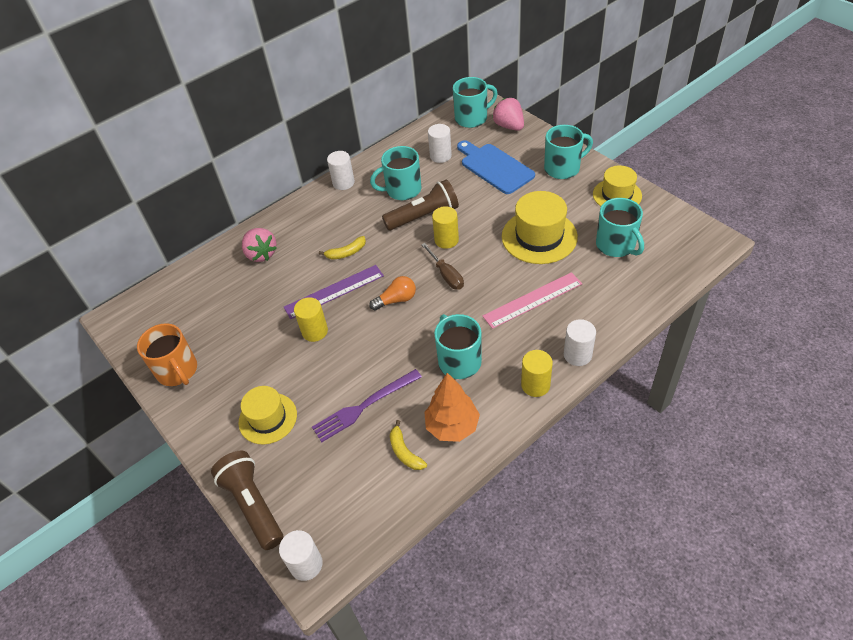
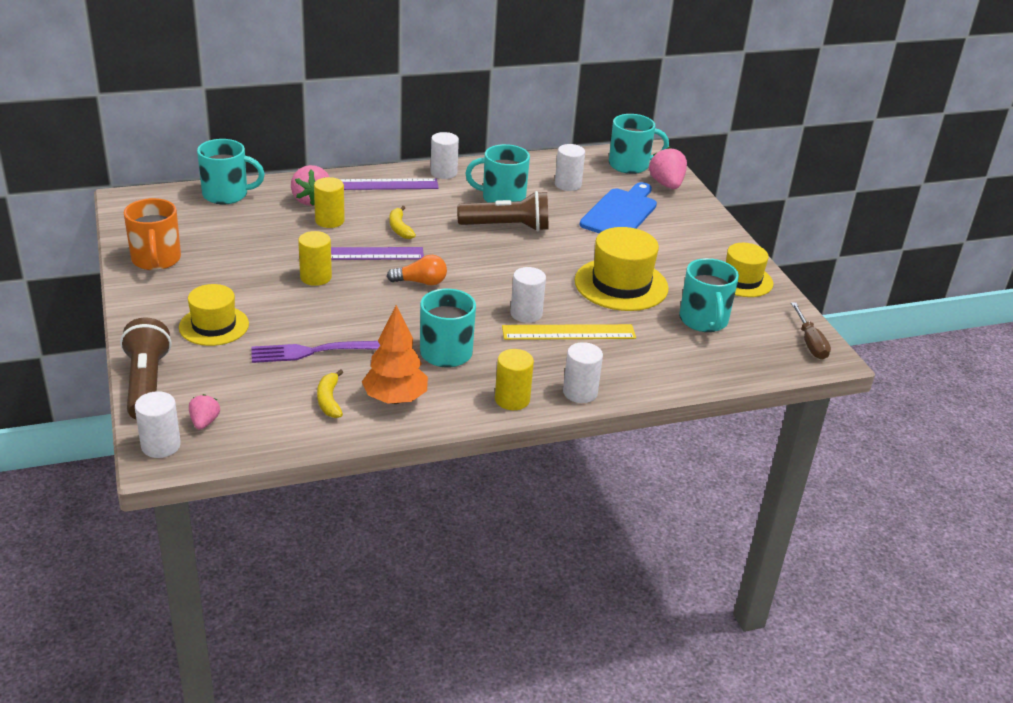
camera: 15 degrees right, 15 degrees down
(304, 214) = (381, 184): none -> purple ruler
(324, 522) = (204, 422): none -> pink strawberry
(346, 253) = (399, 228): yellow banana -> yellow banana turned 75 degrees clockwise
(446, 240) = (515, 253): yellow cylinder -> yellow cylinder (329, 221)
(446, 275) = (491, 281): brown screwdriver -> brown screwdriver (810, 343)
(491, 296) = (526, 314): none -> white cylinder
(495, 167) = (620, 213): blue cutting board -> blue cutting board turned 45 degrees clockwise
(533, 300) = (568, 332): pink ruler -> yellow ruler
(563, 168) = (698, 238): turquoise mug -> turquoise mug (226, 195)

